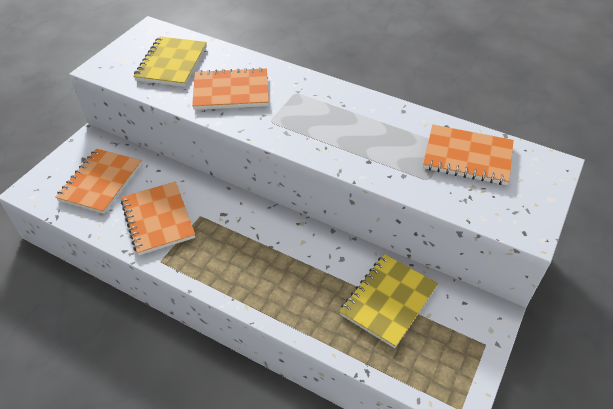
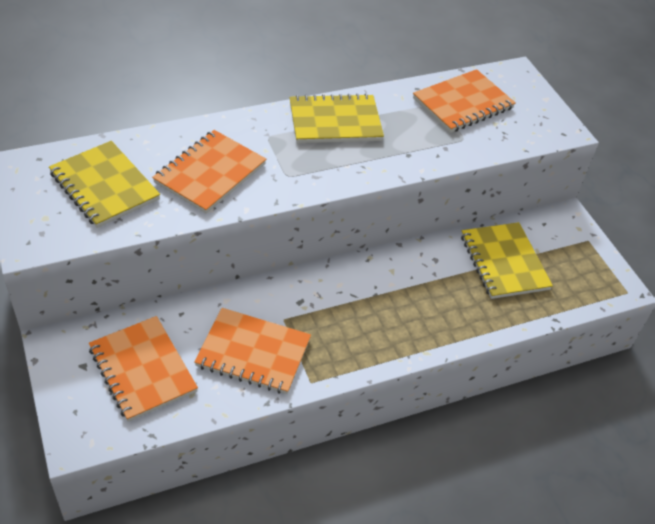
camera: 55 degrees left, 0 degrees up
(352, 110) = (335, 121): none -> yellow notebook

